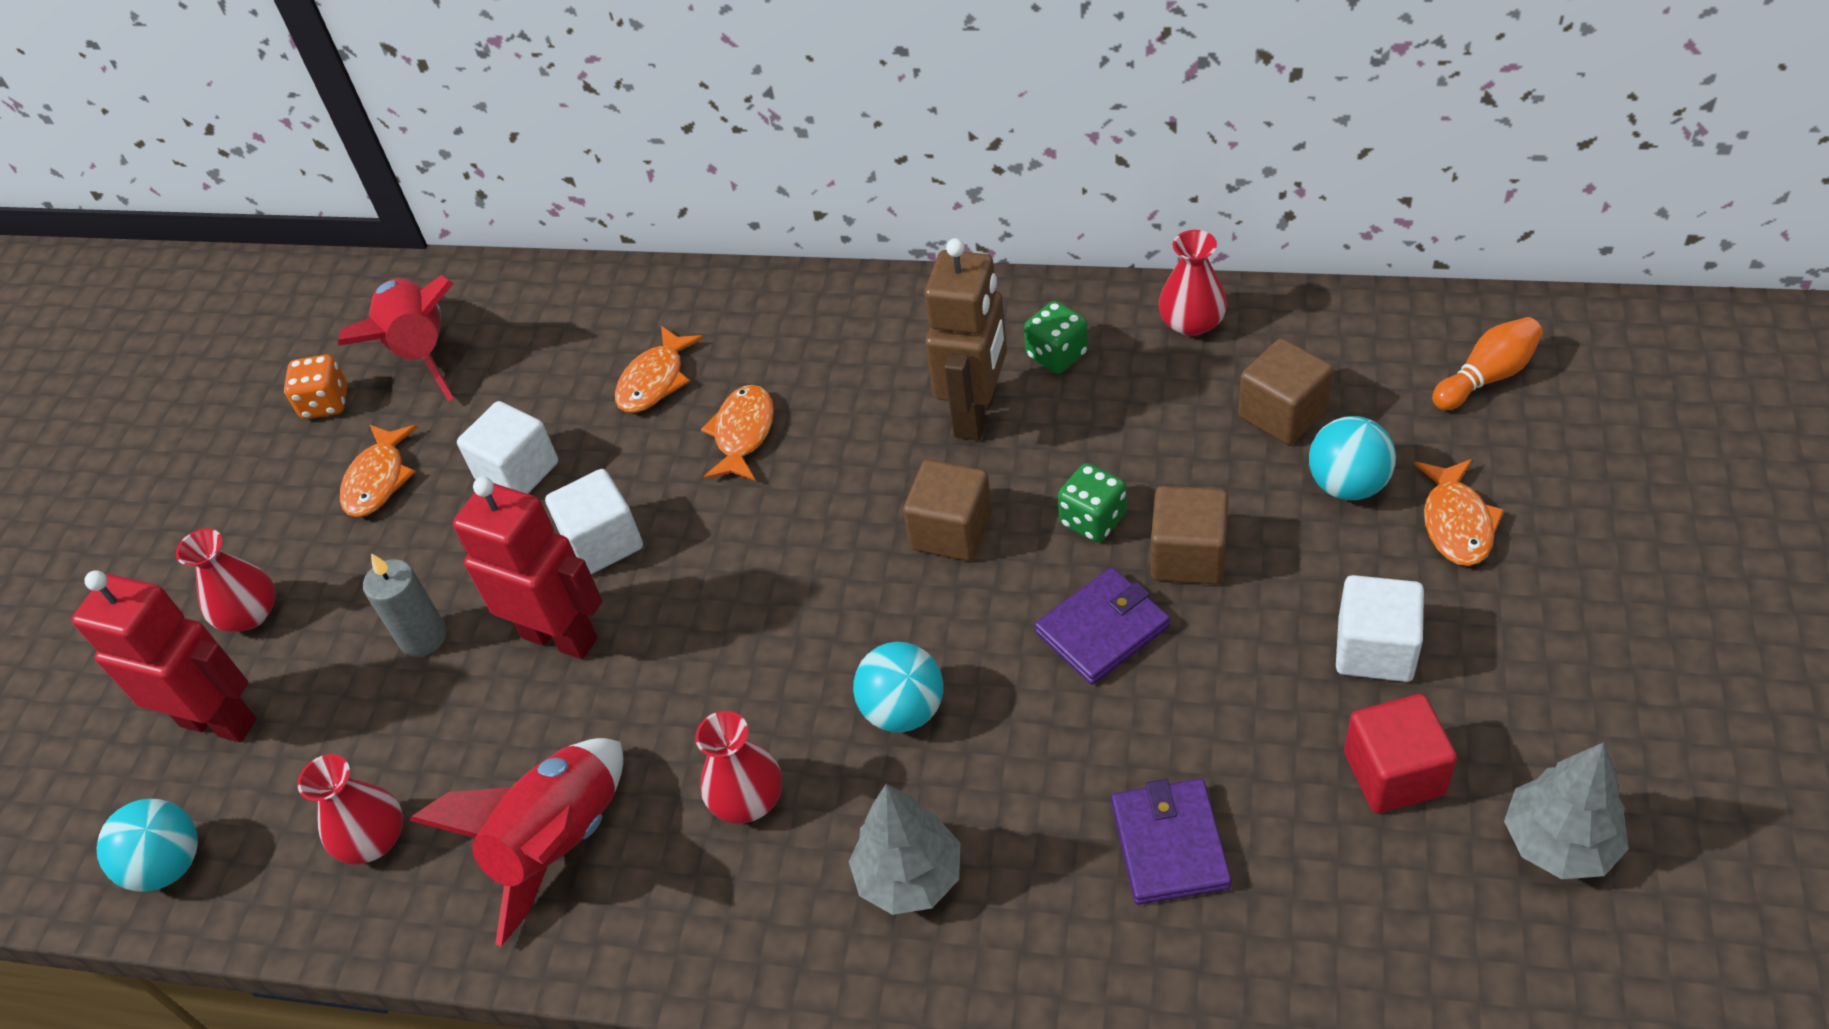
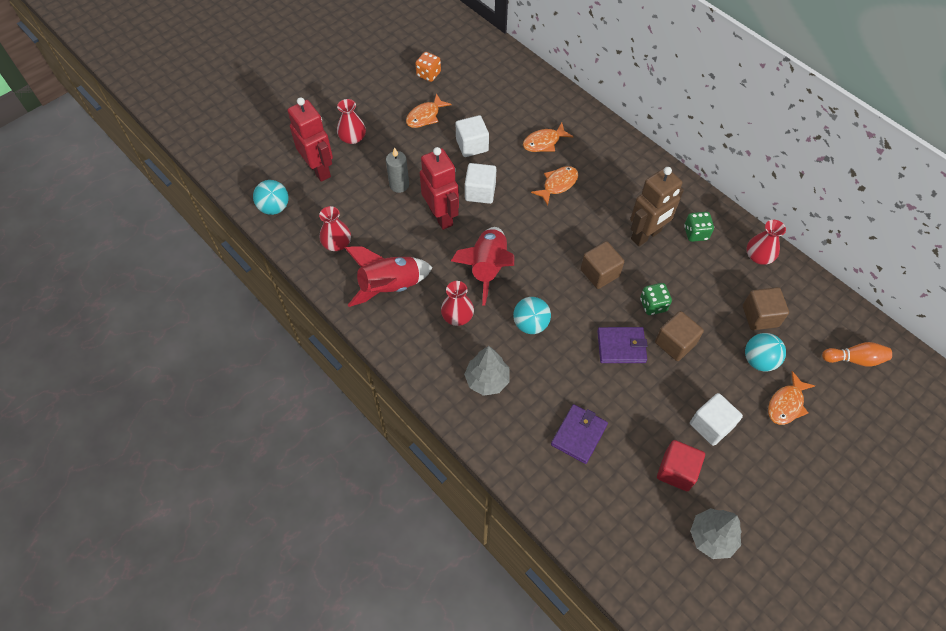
camera: 30 degrees right, 10 degrees up
(420, 353) = (473, 76): red rocket -> red rocket (487, 268)

